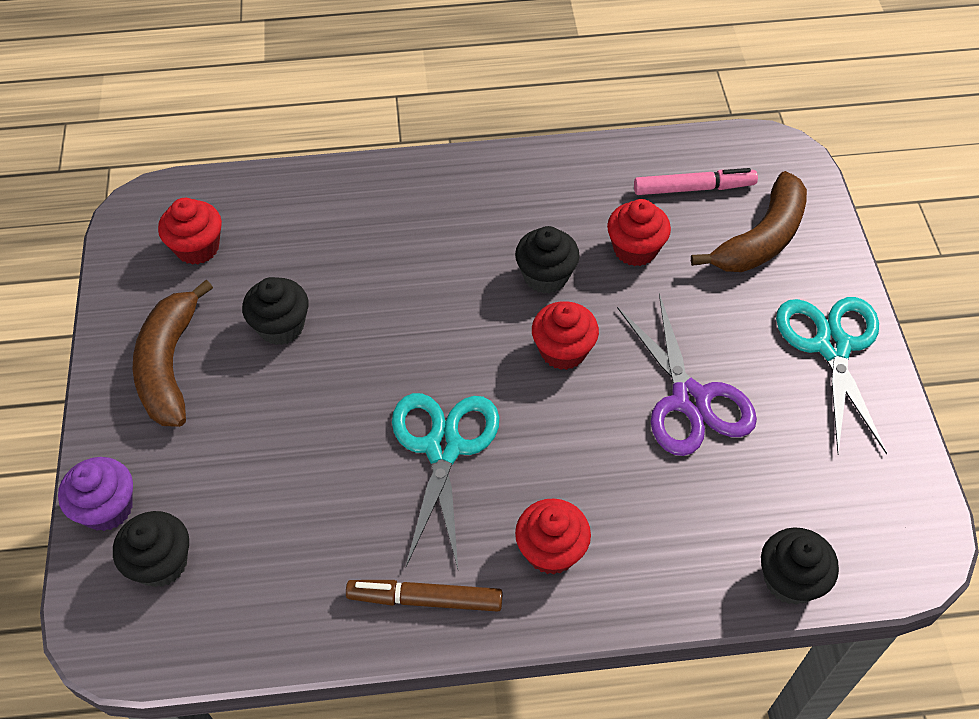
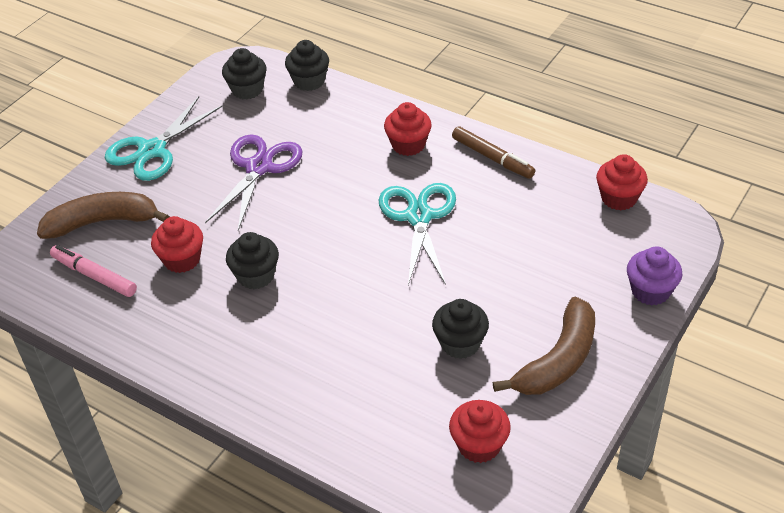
camera: 140 degrees left, 10 degrees down
(161, 563) = (631, 245): black cupcake -> black cupcake (247, 90)
(443, 448) = (419, 217): turquoise scissors -> turquoise scissors turned 135 degrees clockwise
(563, 351) = (296, 228): red cupcake -> red cupcake (619, 198)

